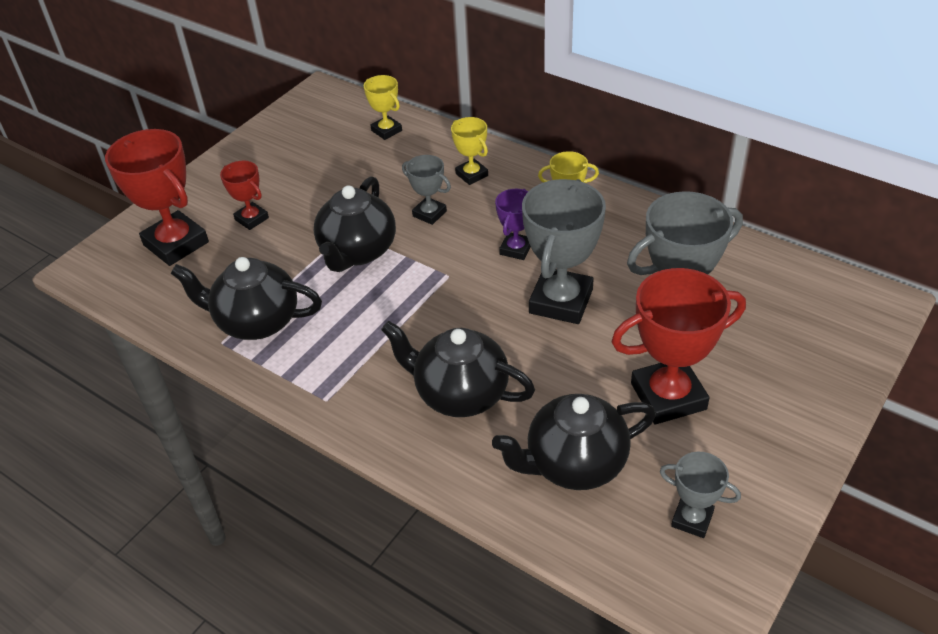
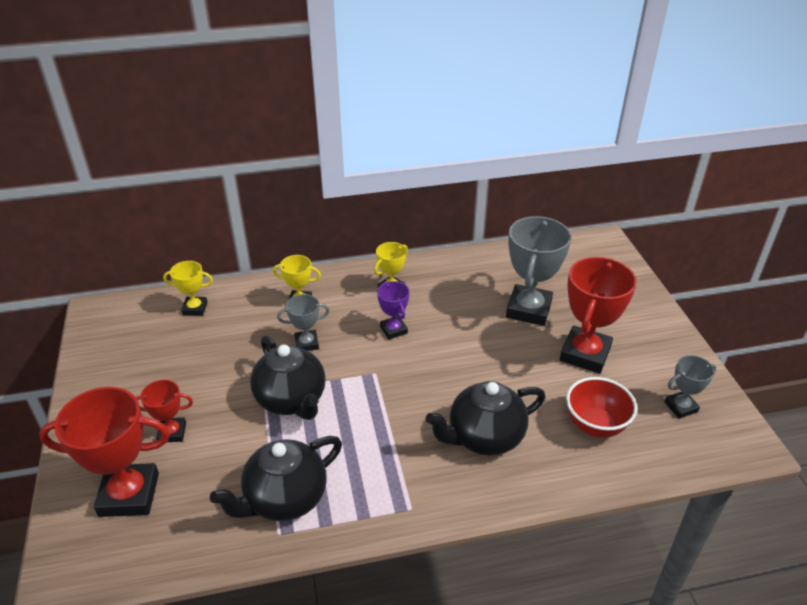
camera: 50 degrees left, 5 degrees down
(561, 301) = (462, 342): grey trophy -> none
(574, 464) = (595, 425): black teapot -> red bowl

